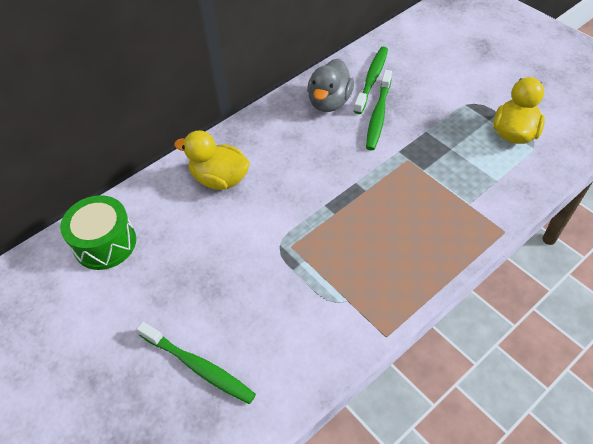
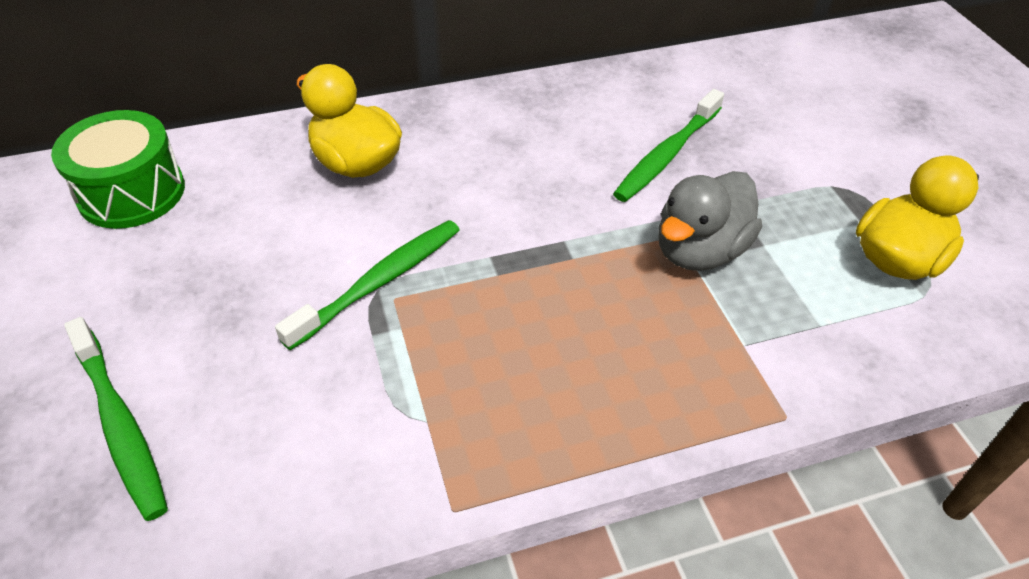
camera: 20 degrees right, 5 degrees down
(329, 102) = (598, 112): grey duck -> grey duck (699, 251)
(372, 79) = (688, 101): green toothbrush -> green toothbrush (379, 282)

